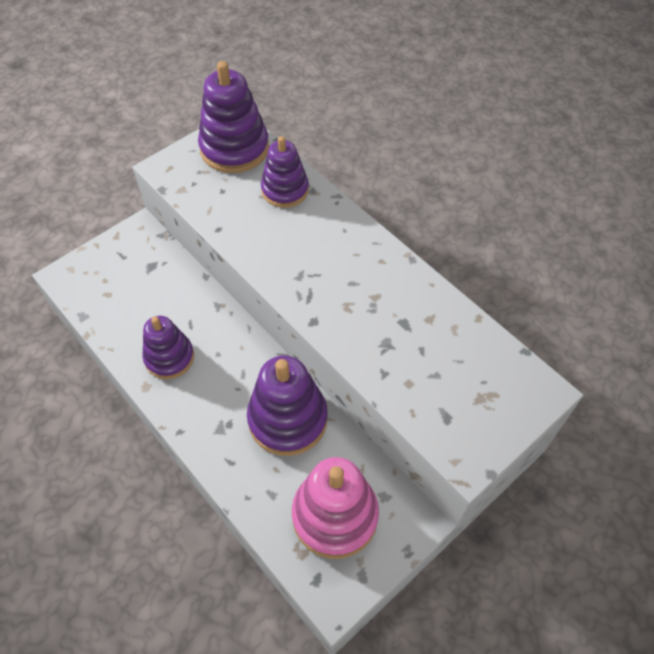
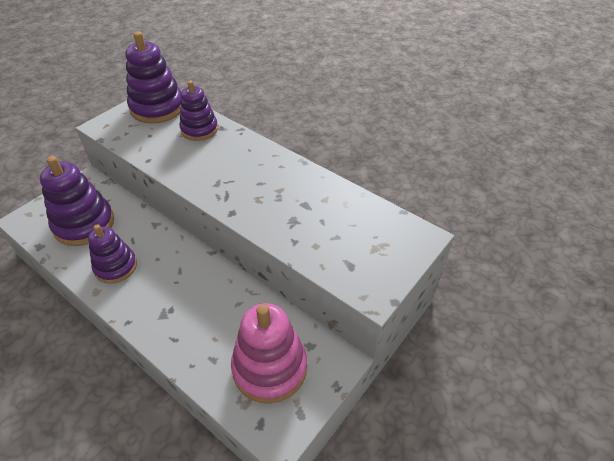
camera: 10 degrees left, 10 degrees down
(288, 419) = (220, 299): purple stacking toy -> purple stacking toy (84, 224)

